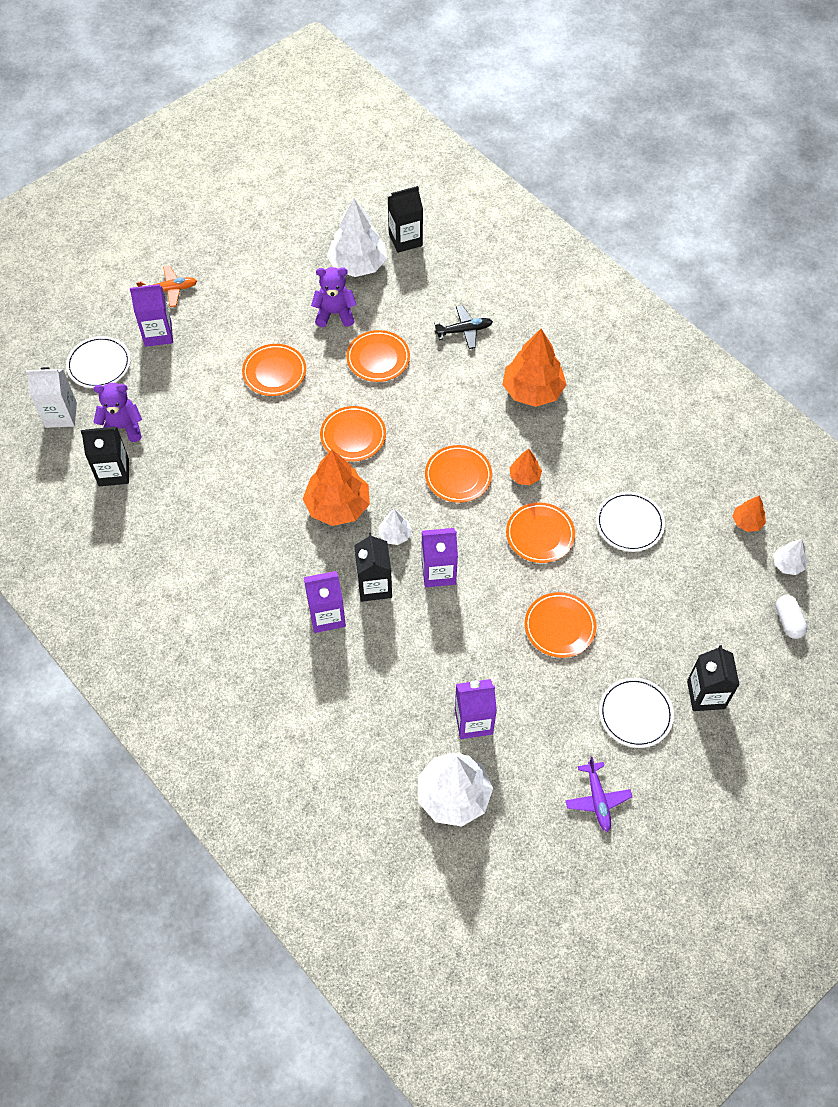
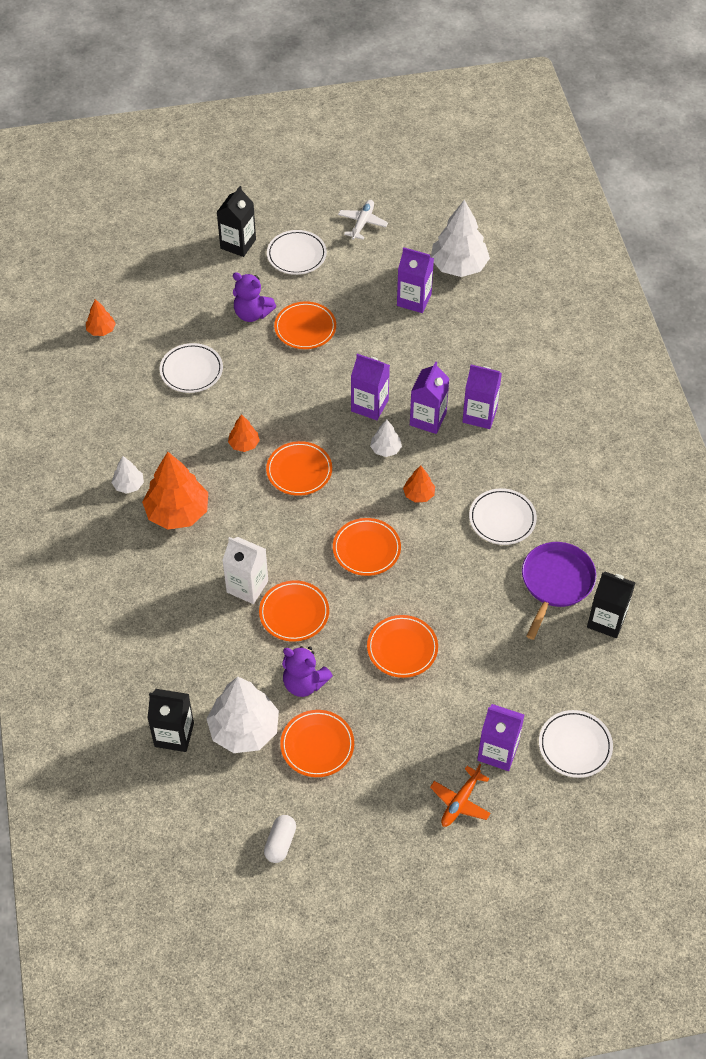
camera: 150 degrees left, 5 degrees down
(61, 415) = (636, 706): white carton -> white carton (247, 586)
(122, 428) = (579, 662): purple teddy bear -> purple teddy bear (252, 314)
(169, 290) = (460, 802): orange plane -> orange plane turned 75 degrees counterclockwise
(172, 484) = (556, 583): none -> purple pan
(249, 519) = (502, 519): none -> white plate
(337, 506) = (419, 494): orange tree -> orange tree, size x0.49
(374, 586) = (428, 419): black carton -> purple carton
(464, 331) = (193, 600): black plane -> none
(540, 534) = (268, 395): orange plate -> orange plate (317, 745)
(597, 800) = (362, 223): purple plane -> white plane
(787, 564) = (101, 290): white tree -> white tree (129, 485)
(788, 621) = (138, 258): white capsule -> white capsule (280, 843)

